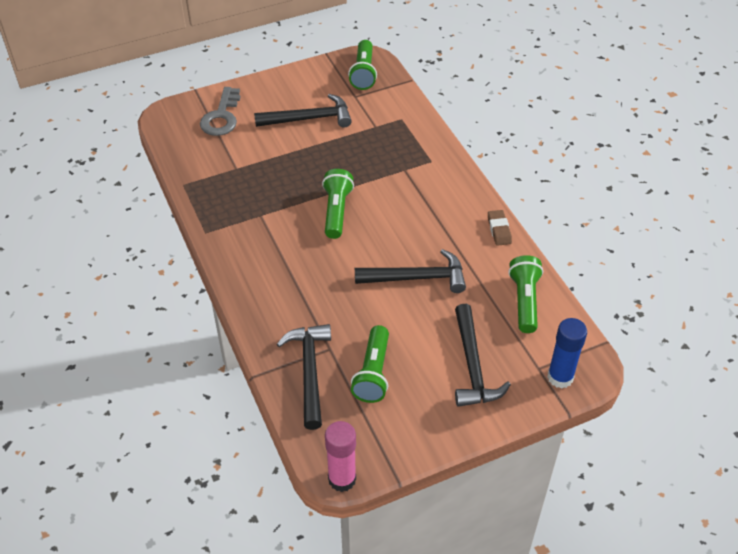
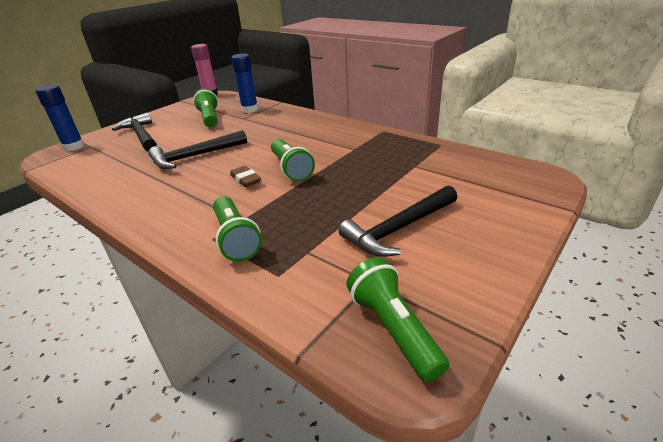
camera: 155 degrees right, 15 degrees down
(221, 117) = (494, 195): grey key -> none
(309, 371) = (250, 110): black hammer -> blue glue stick
(499, 230) = (118, 204): brown eraser -> brown eraser (245, 179)
(524, 301) = (96, 170): green flashlight -> green flashlight (235, 239)

